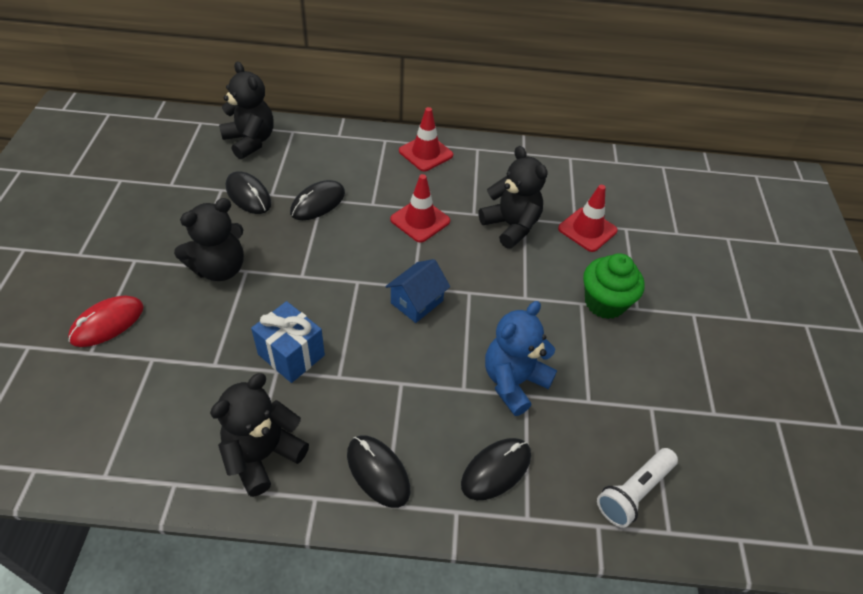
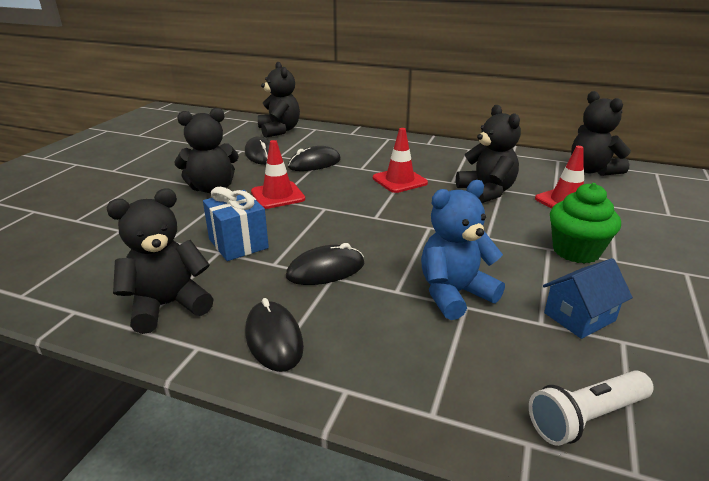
camera: 20 degrees right, 20 degrees down
(107, 323) = (102, 206): red mouse -> none
(417, 302) = (374, 226): blue house -> blue house (579, 317)
(426, 153) = (421, 147): red traffic cone -> red traffic cone (277, 195)
(496, 470) = (408, 361): black mouse -> black mouse (325, 270)
(604, 172) = (592, 170): none -> black teddy bear

